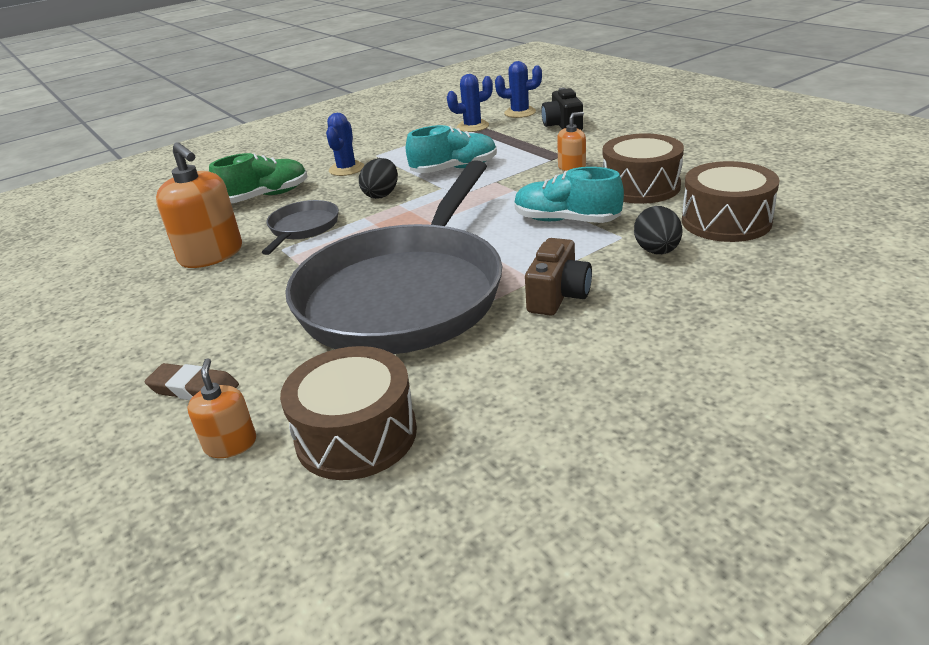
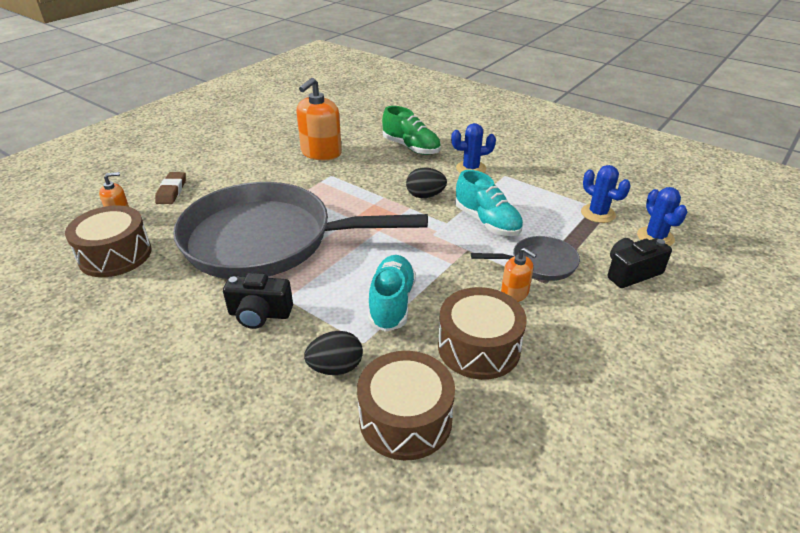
camera: 70 degrees right, 5 degrees up
(302, 228) = (362, 175): grey pan -> grey pan (539, 263)
(558, 296) = (259, 314): brown camera -> black camera

